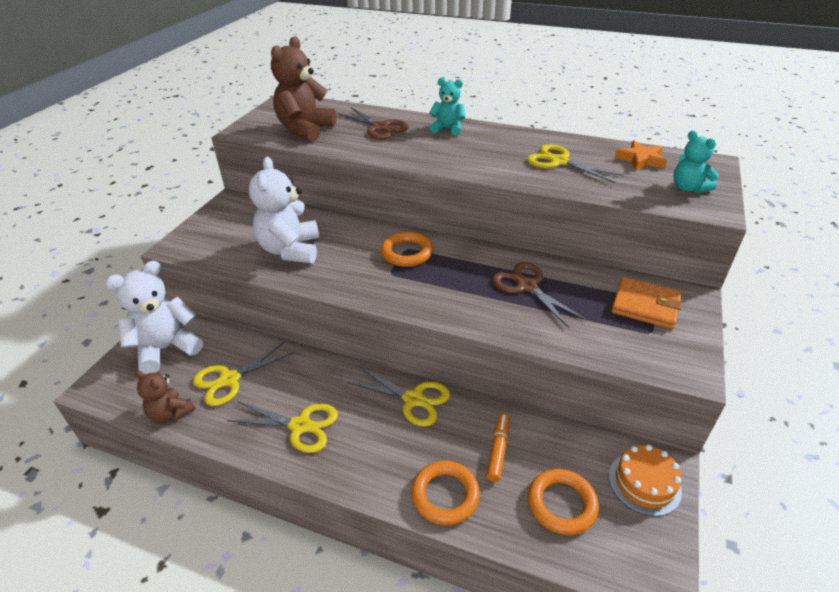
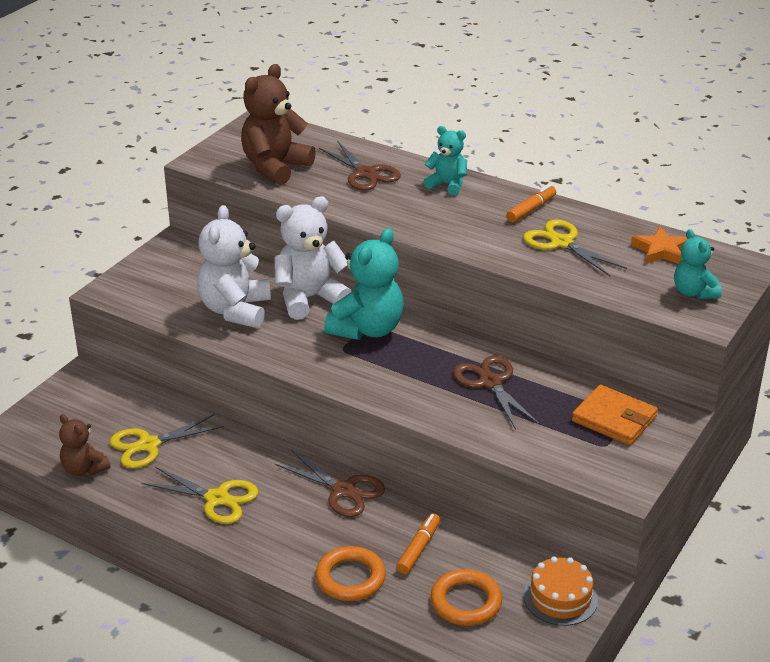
camera: 10 degrees right, 5 degrees down
(166, 348) = (83, 405): white teddy bear -> white teddy bear (309, 298)
(407, 253) = (367, 329): orange ring -> turquoise teddy bear
(414, 399) = (344, 490): yellow scissors -> brown scissors
(522, 140) = (531, 209): none -> orange marker

